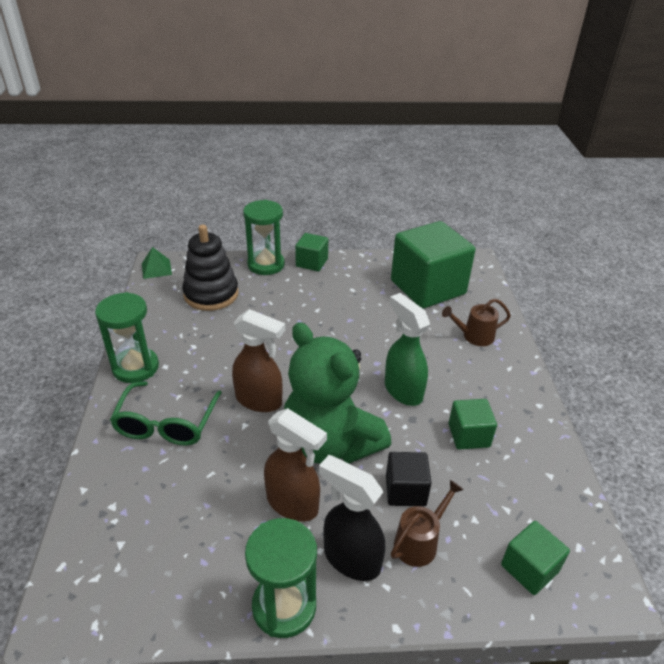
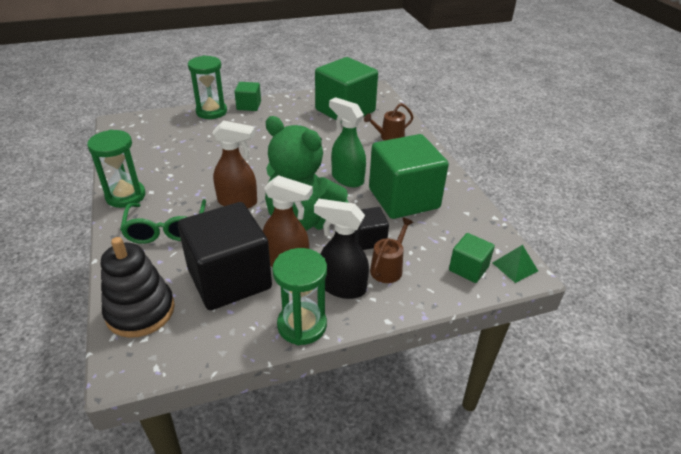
camera: 15 degrees left, 0 degrees up
(156, 269) = (118, 126): green pyramid -> green pyramid (515, 267)
(211, 294) = (172, 137): black stacking toy -> black stacking toy (140, 311)
(217, 513) = (229, 279): none -> black cube
(469, 435) = (403, 198): green cube -> green cube, size x2.09

